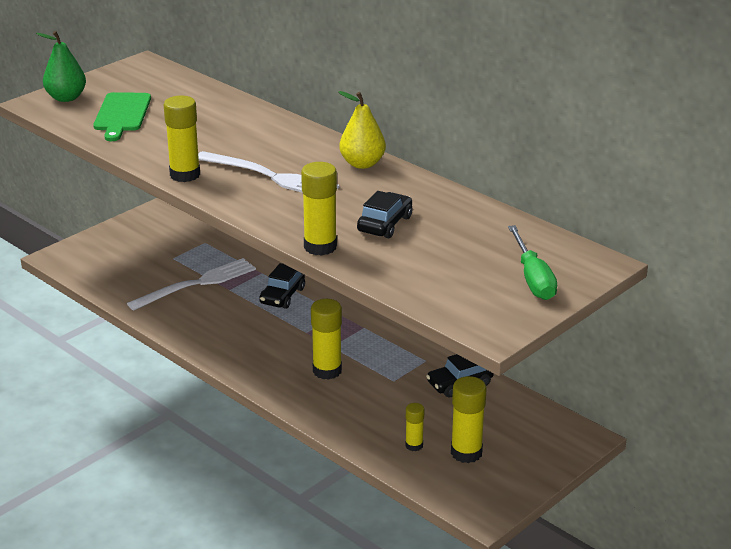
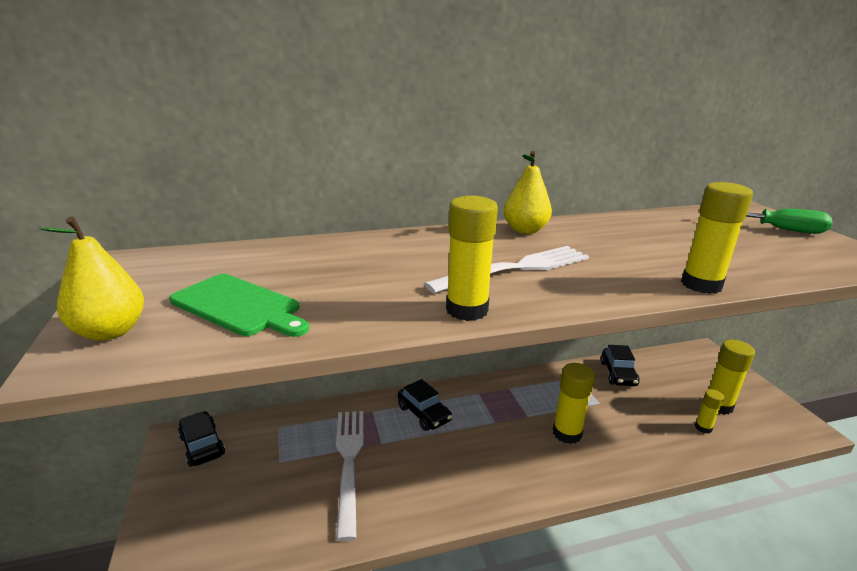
camera: 60 degrees left, 5 degrees down
(66, 98) = (110, 332): green pear -> yellow pear
(385, 224) = (658, 249): black car -> black car (202, 445)

